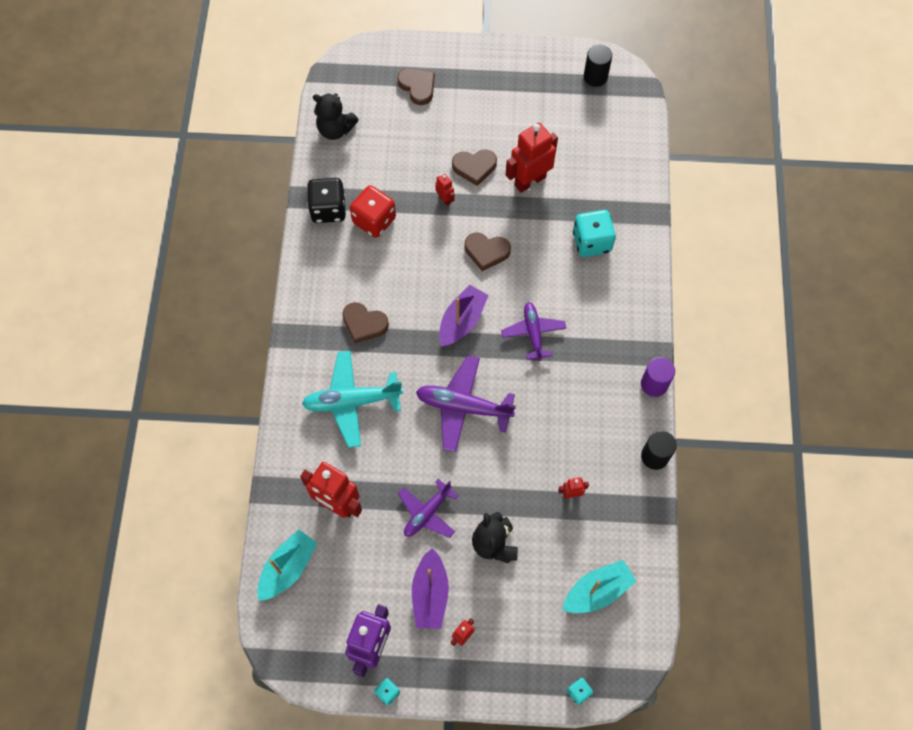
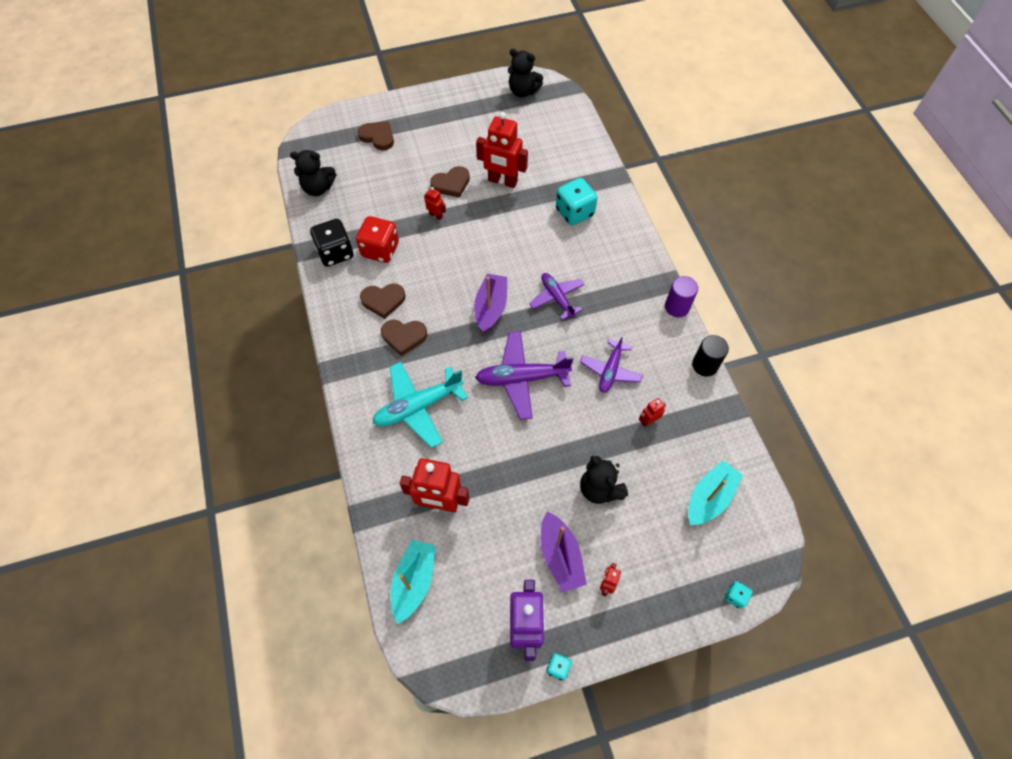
camera: 20 degrees left, 5 degrees down
(427, 513) = (527, 482): purple plane -> purple plane (610, 370)
(486, 251) = (489, 246): brown heart -> brown heart (383, 301)
(529, 181) = (502, 181): red robot -> red robot turned 105 degrees counterclockwise
(595, 77) = (523, 91): black cylinder -> black teddy bear

